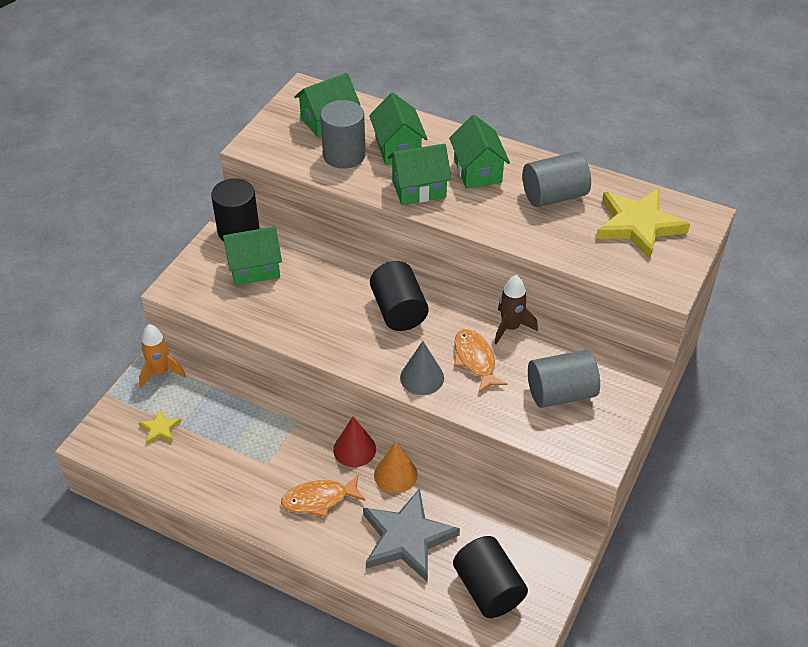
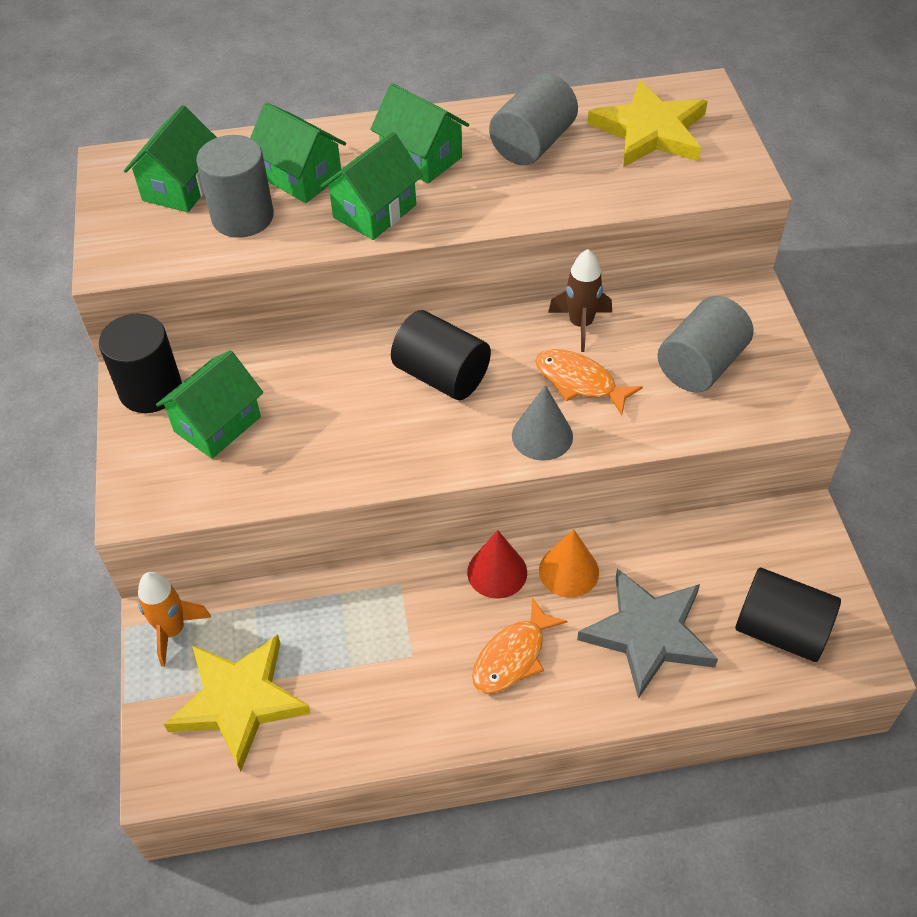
camera: 35 degrees left, 5 degrees up
(160, 429) = (239, 701): yellow star -> yellow star, size x2.19

